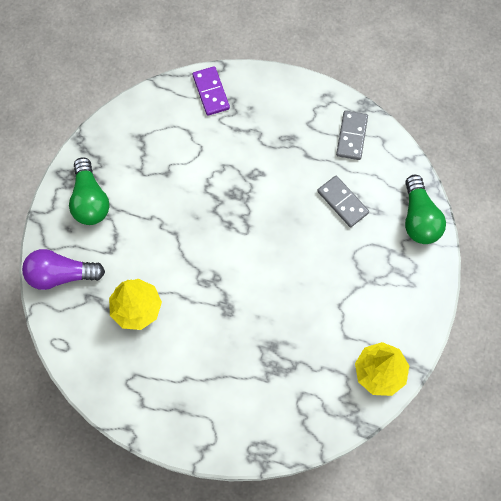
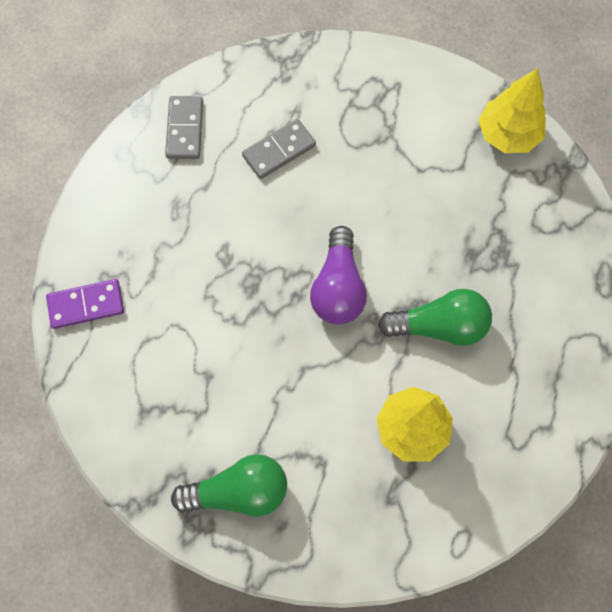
camera: 85 degrees left, 0 degrees up
(61, 274) = (354, 539): purple light bulb -> purple light bulb (338, 287)
(352, 136) = (185, 129): grey domino -> grey domino turned 75 degrees clockwise
(419, 218) = (310, 66): green light bulb -> green light bulb (439, 326)

